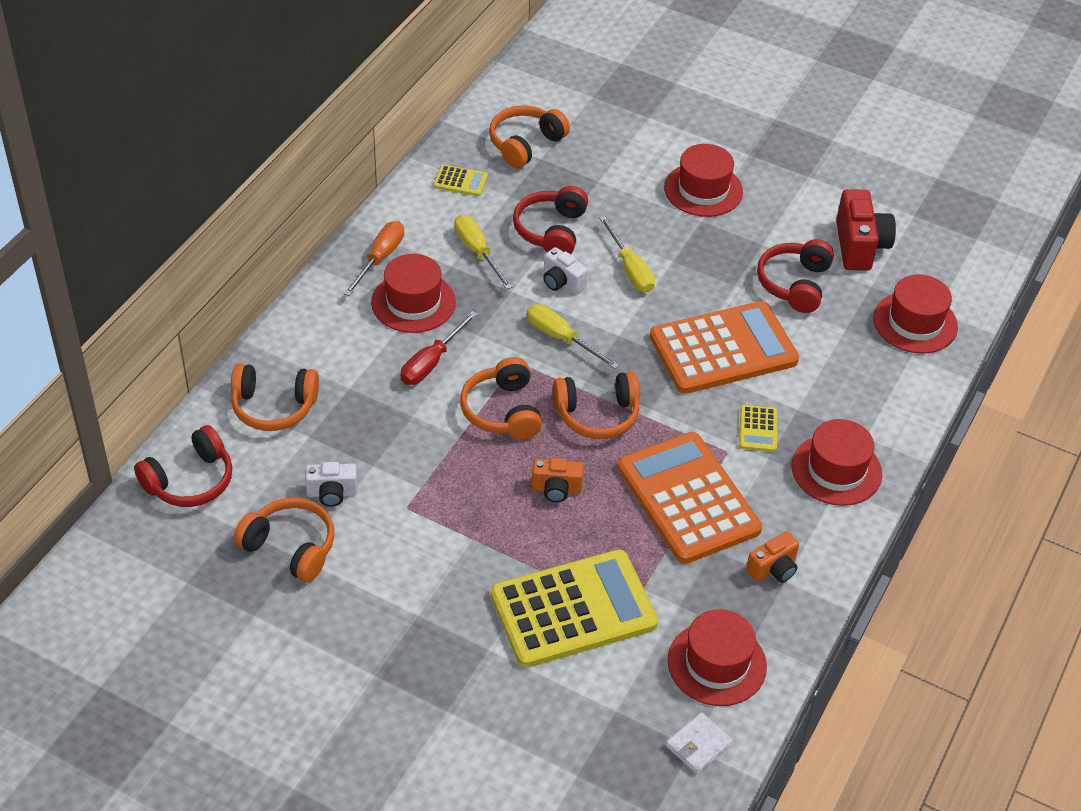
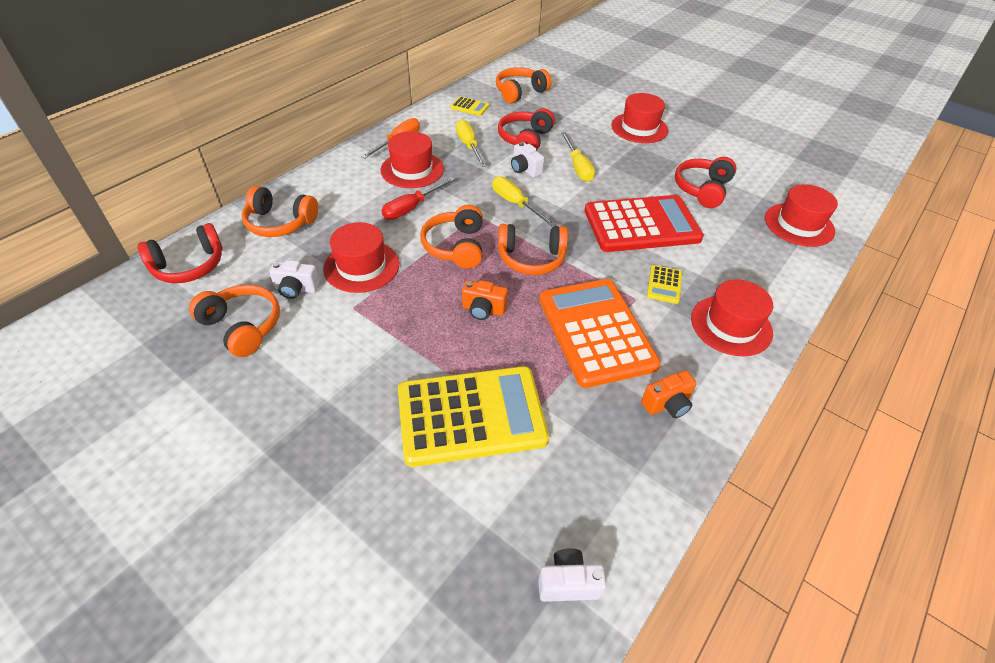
camera: 10 degrees right, 0 degrees up
(698, 745) = (568, 583): white wallet -> white camera
(717, 663) = (601, 491): red hat -> red hat (361, 266)
(723, 349) = (641, 225): orange calculator -> red calculator
(859, 246) = (754, 171): red camera -> none

